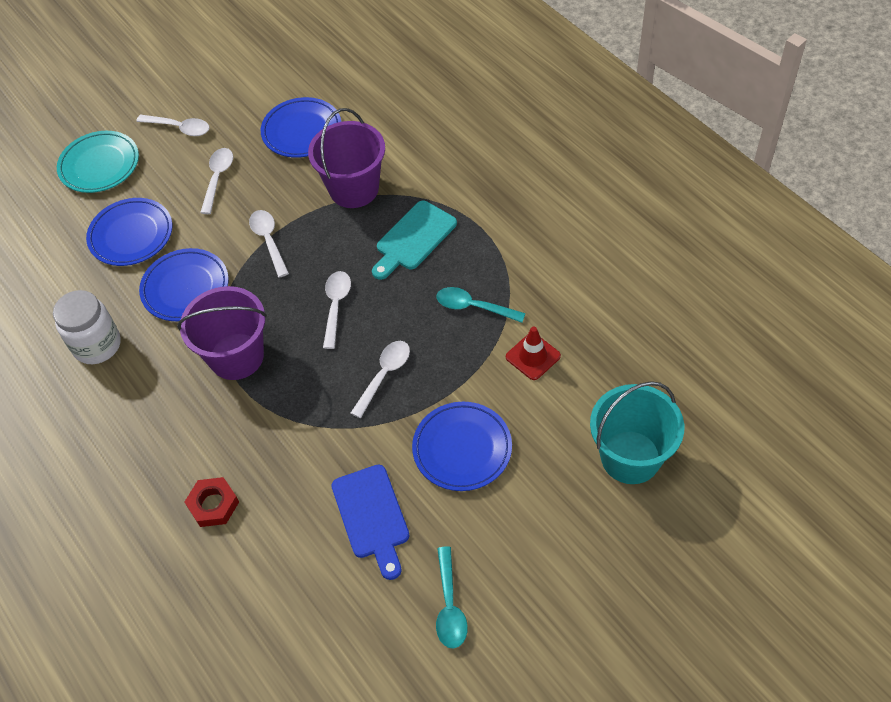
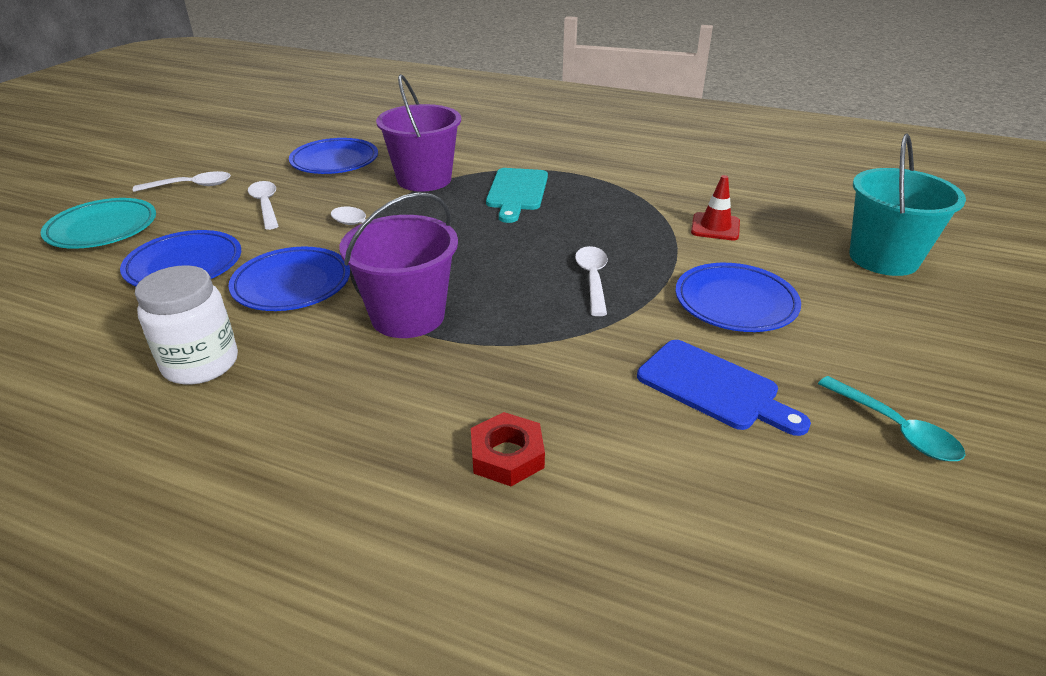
camera: 35 degrees left, 20 degrees down
(336, 306) = (486, 249): white spoon -> none
(473, 307) = (623, 214): turquoise spoon -> none

